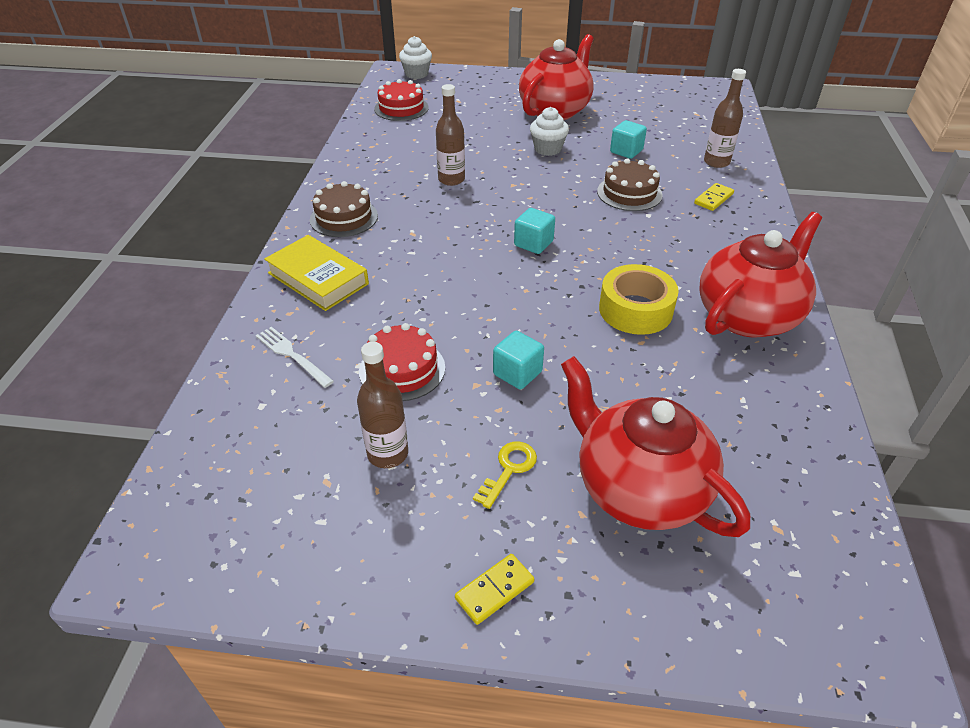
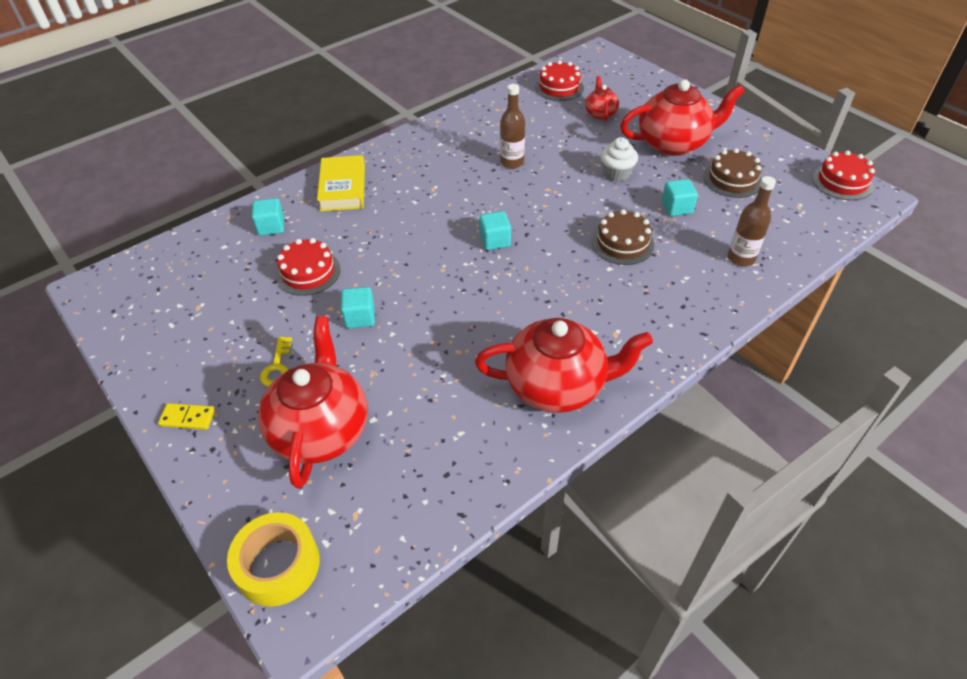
camera: 45 degrees right, 5 degrees up
(291, 355) = (271, 227): white fork -> turquoise cube
(344, 217) = (409, 155): brown cake -> brown cake (732, 179)
(388, 453) = (239, 314): brown bottle -> none
(416, 74) = (612, 62): white cupcake -> none
(467, 113) = (600, 114): none -> red teapot
(509, 470) = (277, 367): yellow key -> yellow key turned 105 degrees clockwise
(635, 310) = (488, 328): yellow tape -> yellow tape (278, 565)
(696, 88) = (842, 182): none -> red cake
(713, 199) = (684, 286): yellow domino -> none

